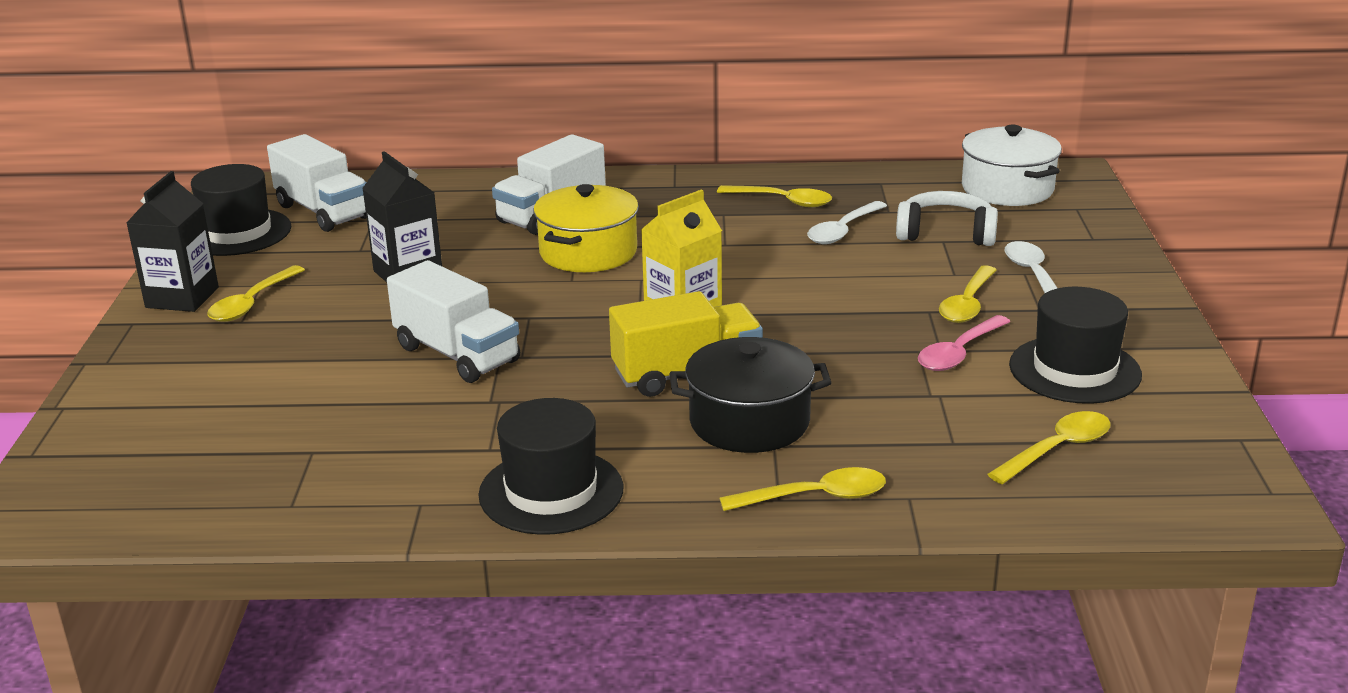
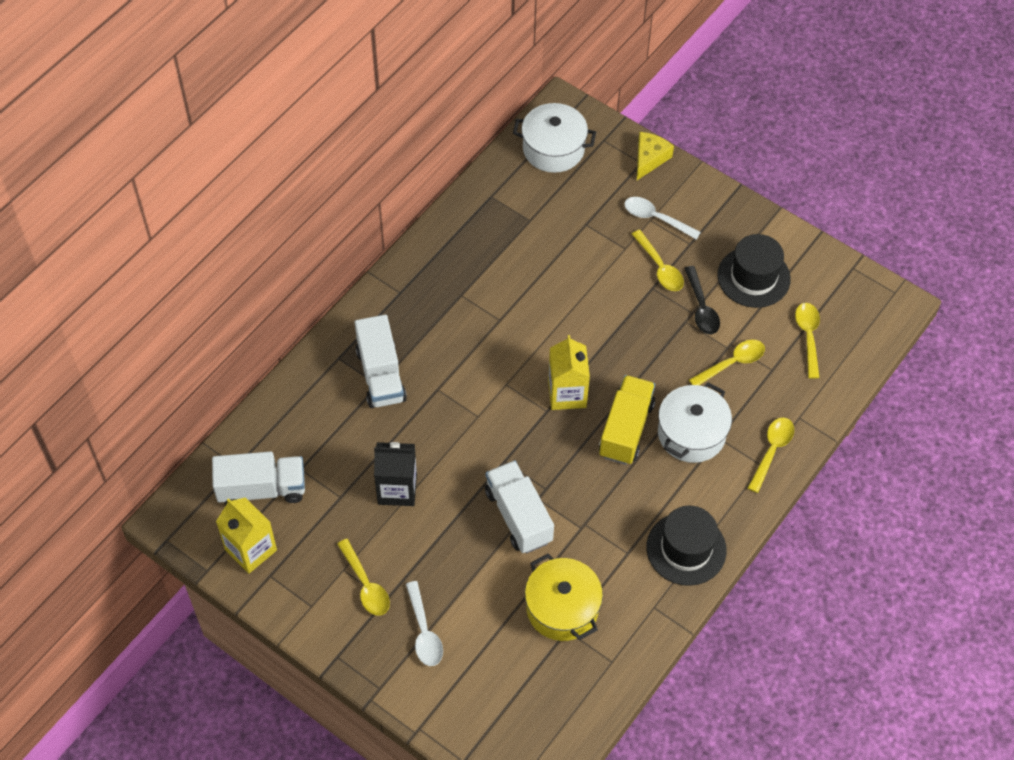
camera: 55 degrees left, 30 degrees up
(182, 297) = (324, 617): black carton -> none
(237, 232) = (251, 550): black hat -> yellow carton
(457, 354) = (518, 516): white truck -> white truck turned 105 degrees counterclockwise
(588, 252) = (450, 388): yellow pot -> yellow pot (562, 608)
(749, 422) = (691, 433): black pot -> white pot
(782, 201) = (471, 257): yellow spoon -> yellow spoon (732, 363)
(843, 231) = (534, 257): white spoon -> white spoon (424, 631)
(946, 233) = (579, 217): white headphones -> none
(959, 353) = (701, 307): pink spoon -> black spoon
(1108, 241) = (649, 159): none -> yellow cheese

